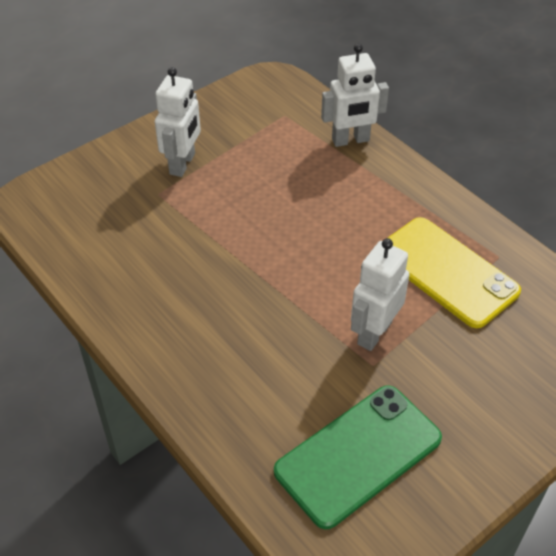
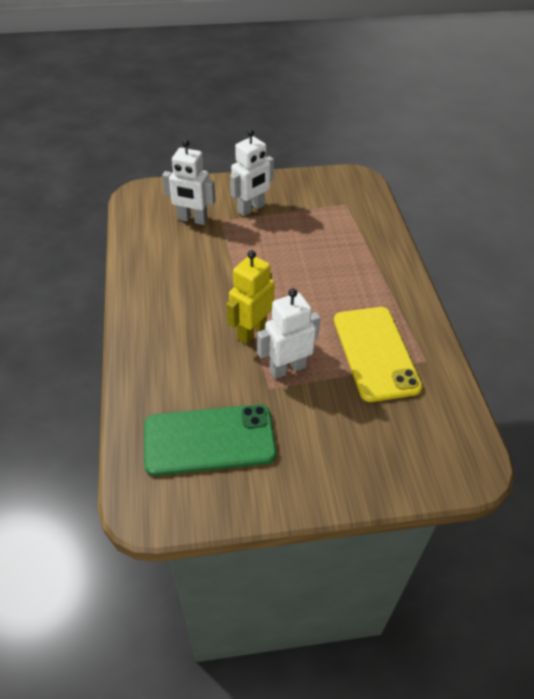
camera: 30 degrees right, 0 degrees up
(302, 310) = (251, 331): none -> yellow robot
(350, 140) = (379, 238): white robot -> white robot (192, 220)

